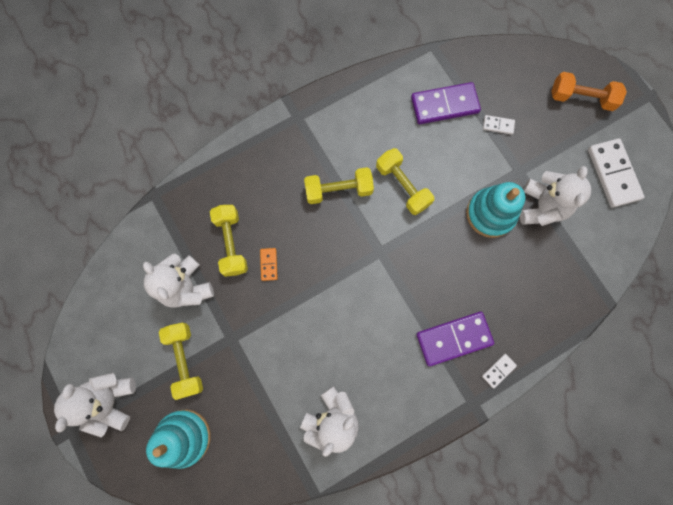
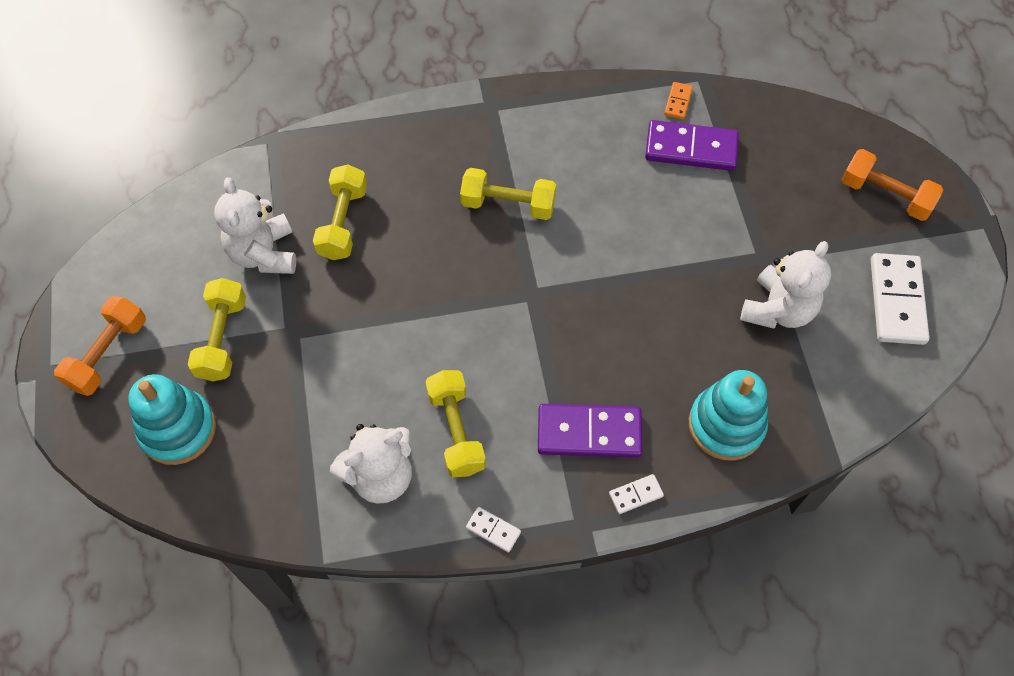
camera: 20 degrees right, 15 degrees down
(111, 400) = (108, 354): white teddy bear -> orange dumbbell
(269, 264) = (379, 262): orange domino -> orange domino (678, 102)
(402, 186) = (595, 225): yellow dumbbell -> yellow dumbbell (456, 431)
(490, 214) = (702, 296): turquoise stacking toy -> turquoise stacking toy (726, 425)
(498, 125) = (755, 193): white domino -> white domino (493, 530)

